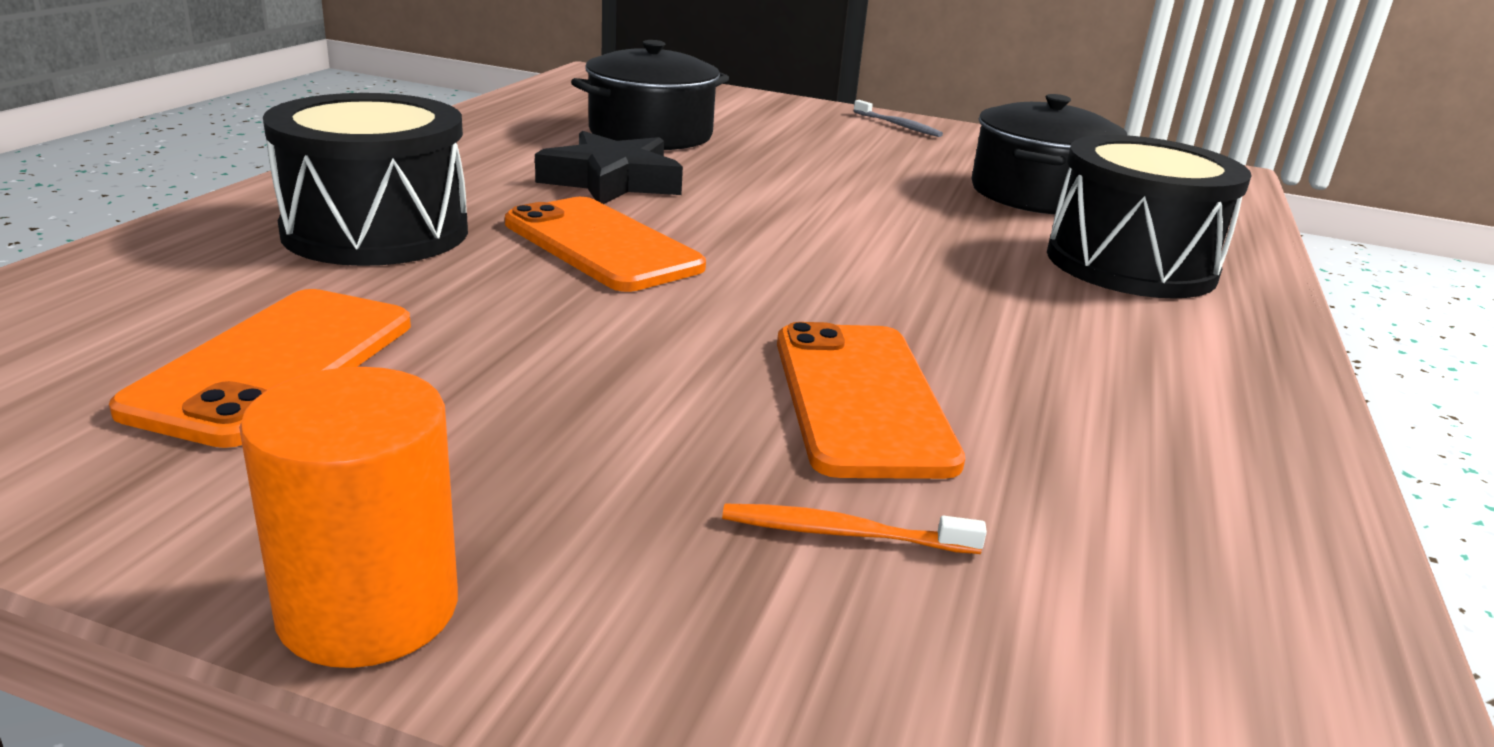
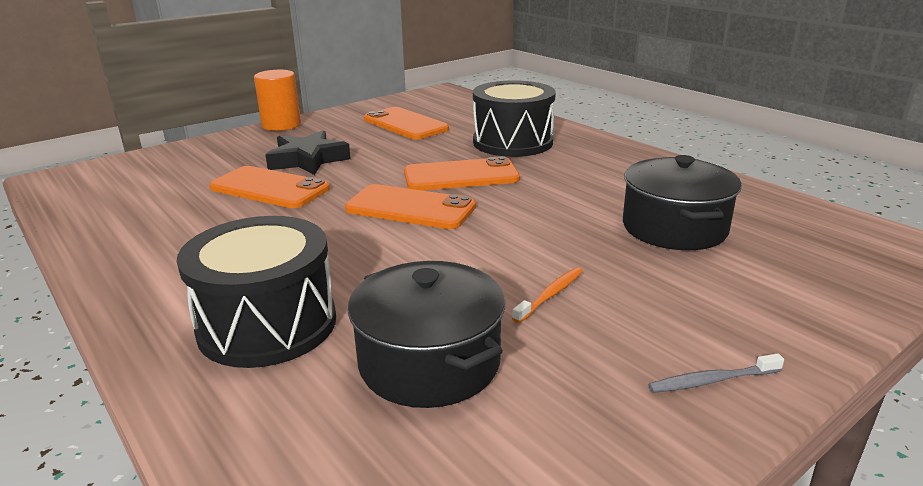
camera: 125 degrees right, 0 degrees up
(612, 181) = (560, 195): black star -> black star (308, 160)
(772, 256) = (410, 208): none -> orange phone
(844, 533) = (219, 167): orange toothbrush -> orange toothbrush (550, 295)

